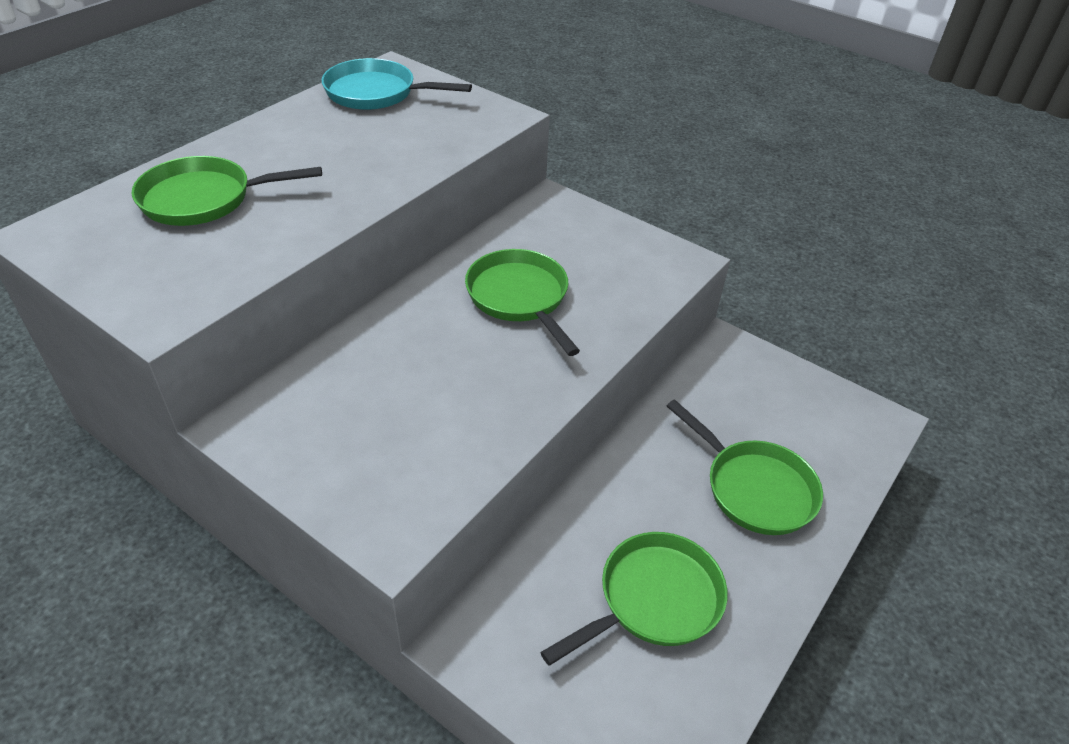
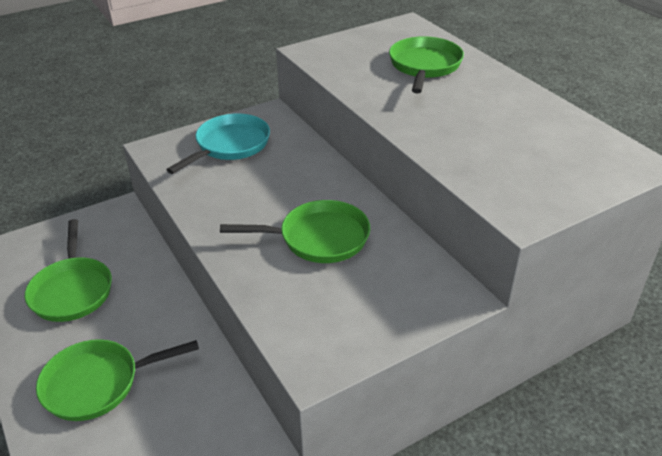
camera: 115 degrees right, 5 degrees down
(376, 93) = (580, 148): turquoise pan -> turquoise pan (230, 145)

